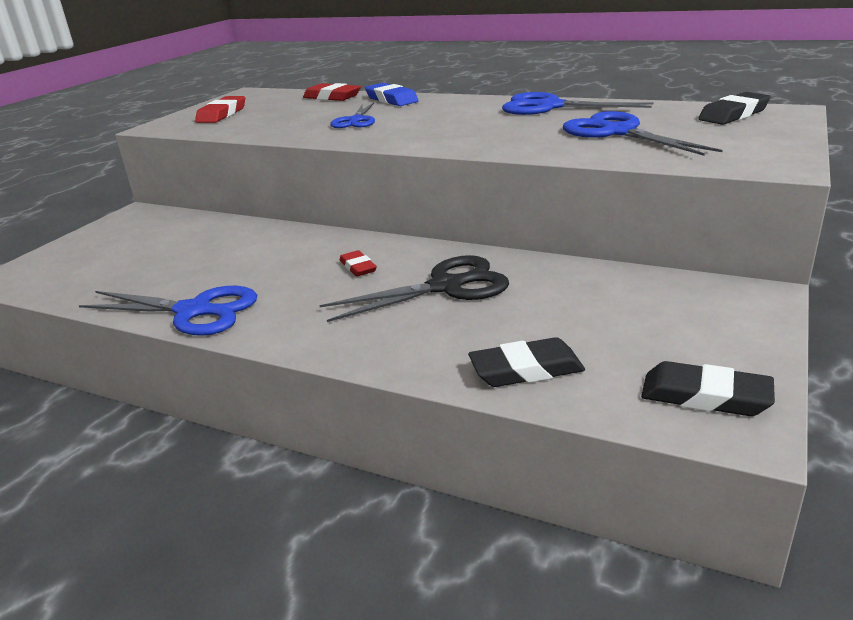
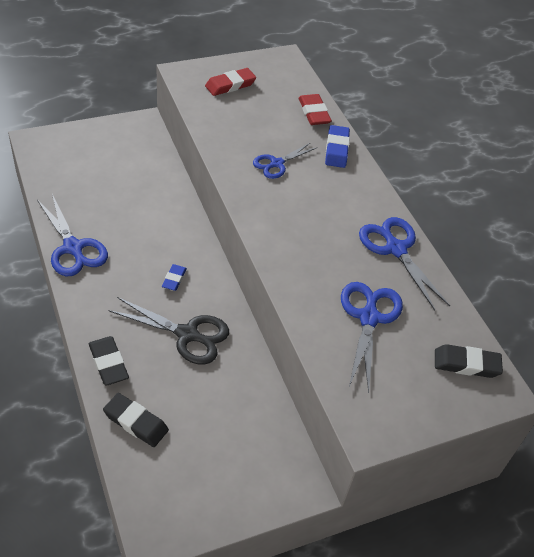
camera: 35 degrees right, 20 degrees up
(358, 267) = (174, 279): red eraser -> blue eraser
(705, 396) = (171, 508): black eraser -> black eraser (108, 363)

